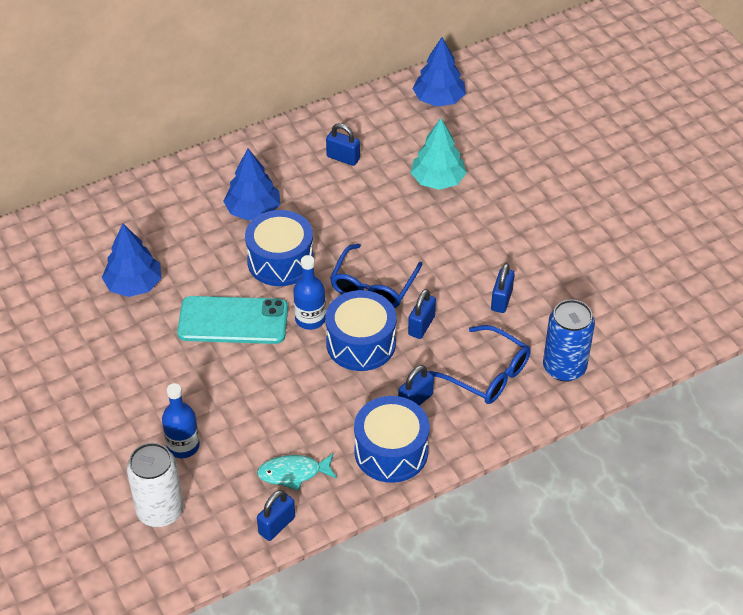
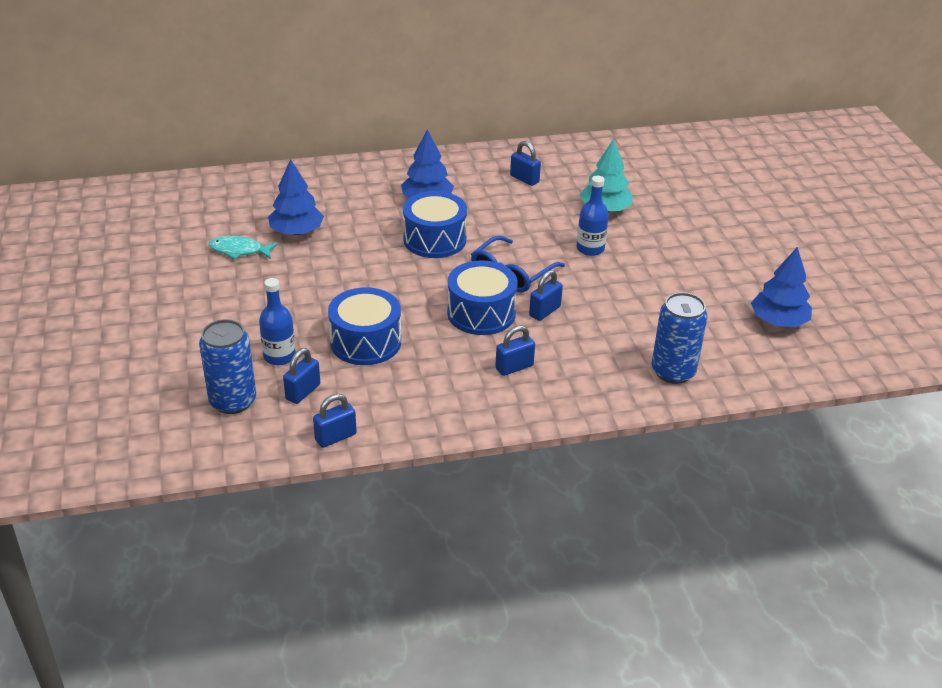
camera: 15 degrees right, 10 degrees down
(160, 511) = (233, 401): white can -> blue can
(233, 321) = (371, 274): turquoise phone -> none
(293, 473) = (371, 399): turquoise fish -> turquoise fish (239, 250)
(310, 319) = (442, 286): blue bottle -> blue bottle (590, 249)
(391, 451) = (473, 402): blue drum -> blue drum (365, 342)
(439, 99) = (629, 154): blue tree -> blue tree (778, 321)
(488, 374) = (594, 361): blue glasses -> none
(501, 300) = (630, 307): blue padlock -> blue padlock (303, 392)

